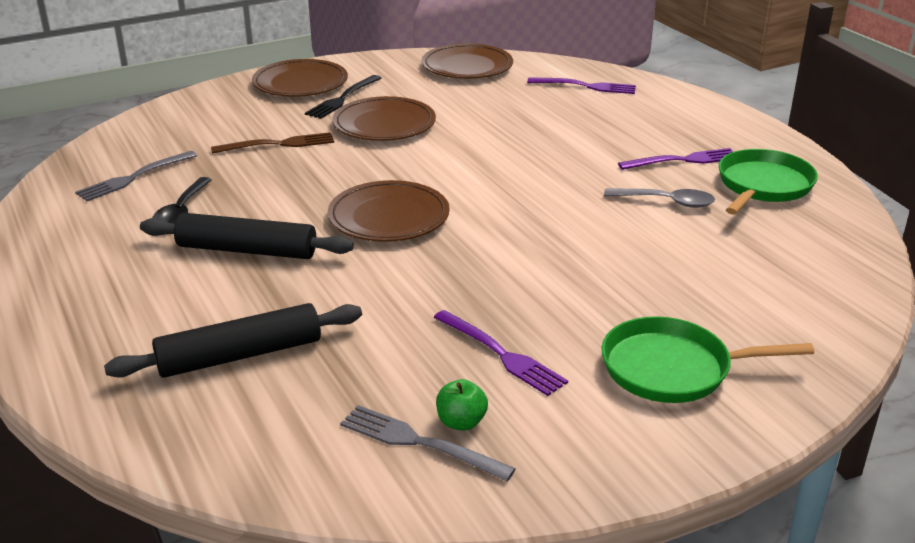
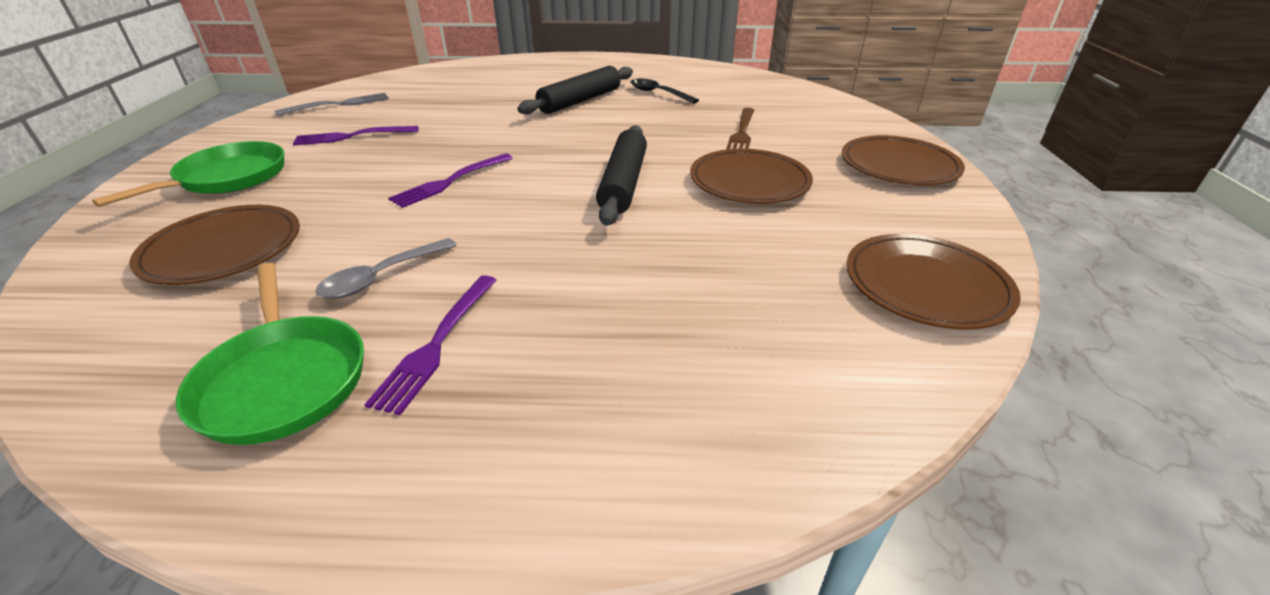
camera: 120 degrees right, 5 degrees up
(133, 178) = (725, 88): grey fork -> none
(240, 355) = (476, 86): black rolling pin -> black rolling pin (623, 183)
(342, 99) = (837, 176): black fork -> none
(389, 217) = (562, 144): brown plate -> brown plate (223, 249)
(461, 422) = (330, 115): green apple -> none
(586, 86) = (776, 376): purple fork -> purple fork (450, 182)

